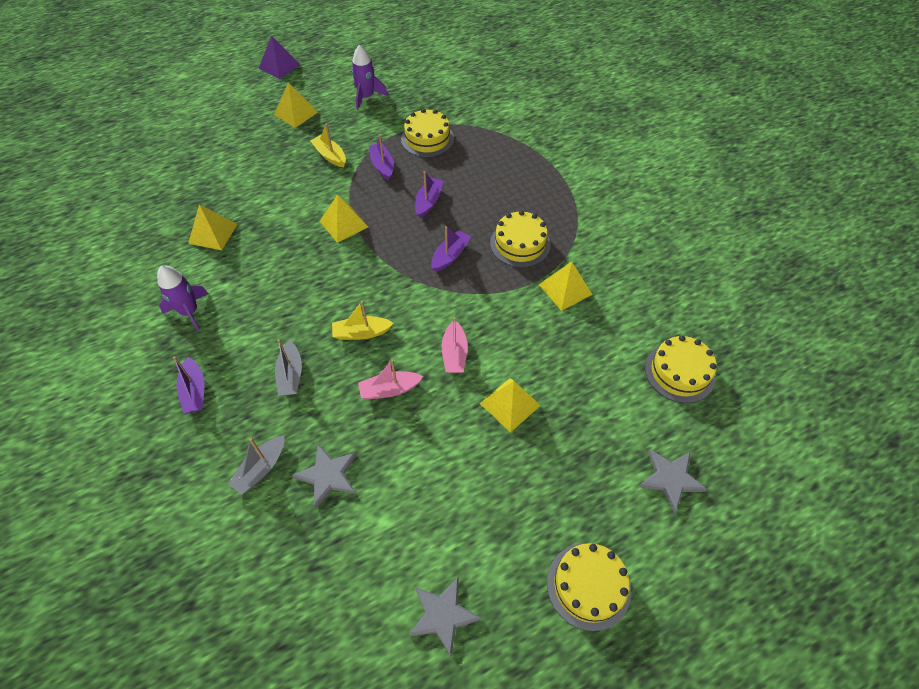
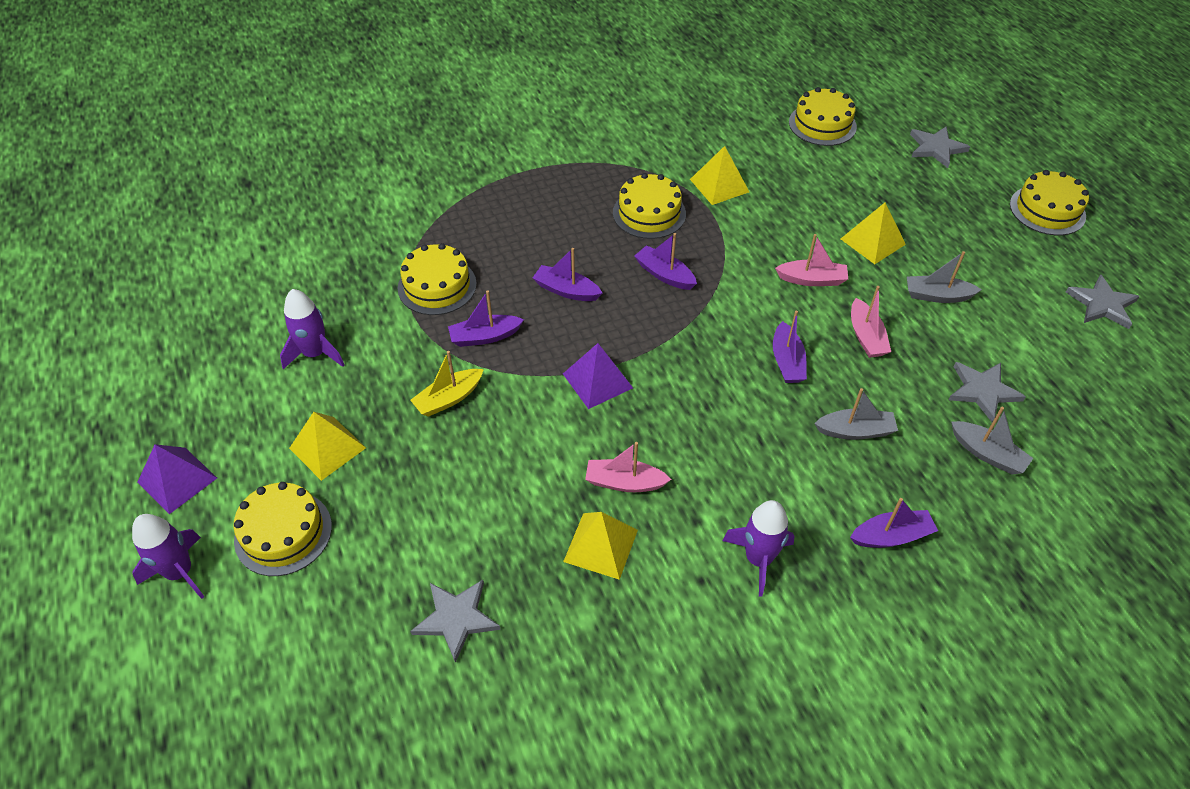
camera: 85 degrees left, 5 degrees down
(176, 177) = (456, 618): none -> grey star
(223, 78) = (180, 572): none -> purple rocket
(241, 107) = (283, 533): none -> yellow cake
(258, 242) = (624, 482): none -> pink boat
(343, 223) = (597, 380): yellow pyramid -> purple pyramid
(361, 333) = (787, 361): yellow boat -> purple boat
(443, 452) = (937, 296): none -> grey boat

